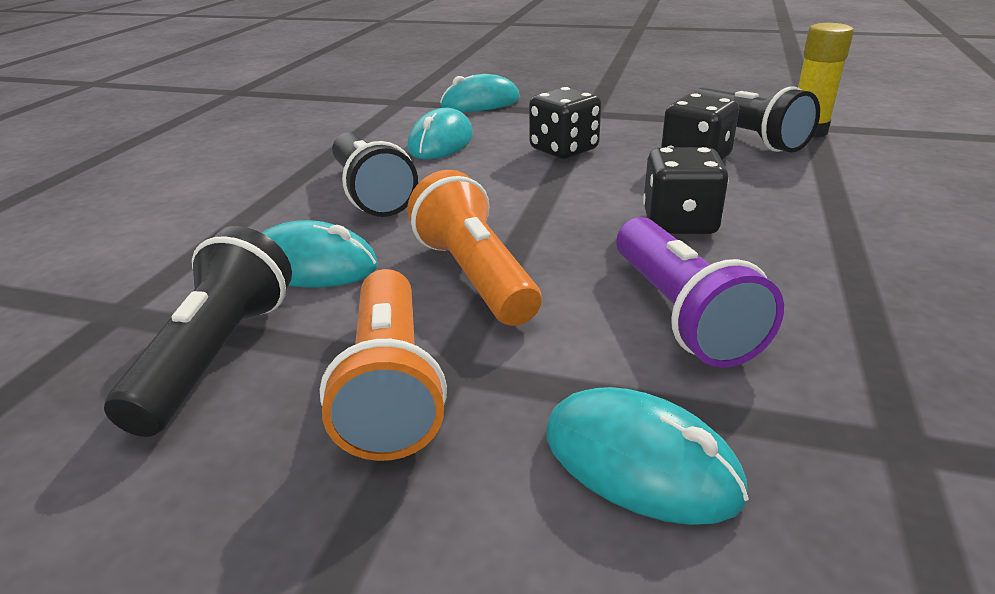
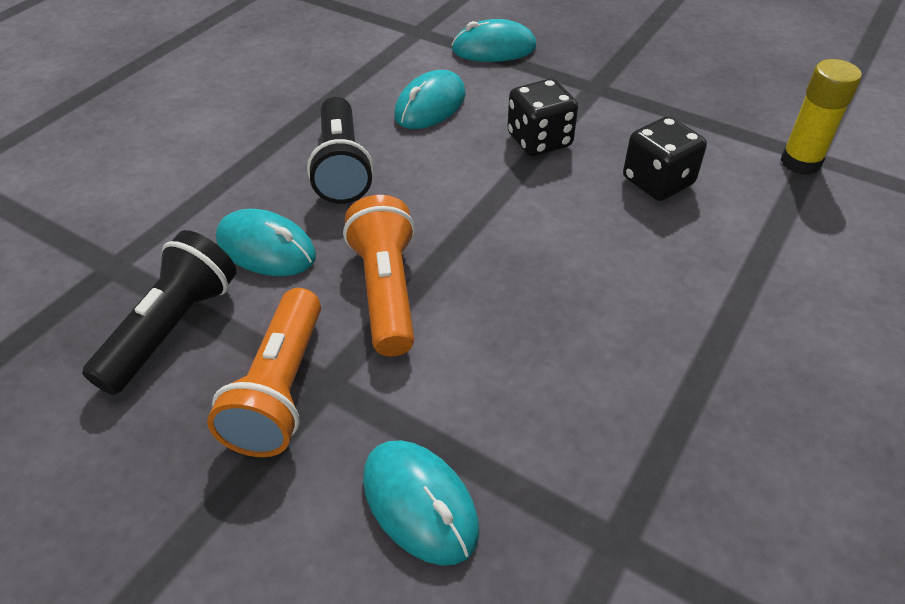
camera: 15 degrees right, 15 degrees up
(679, 223) = (590, 267): black dice -> none
(681, 313) = (528, 374): purple flashlight -> none
(746, 137) = (729, 160): black flashlight -> none

